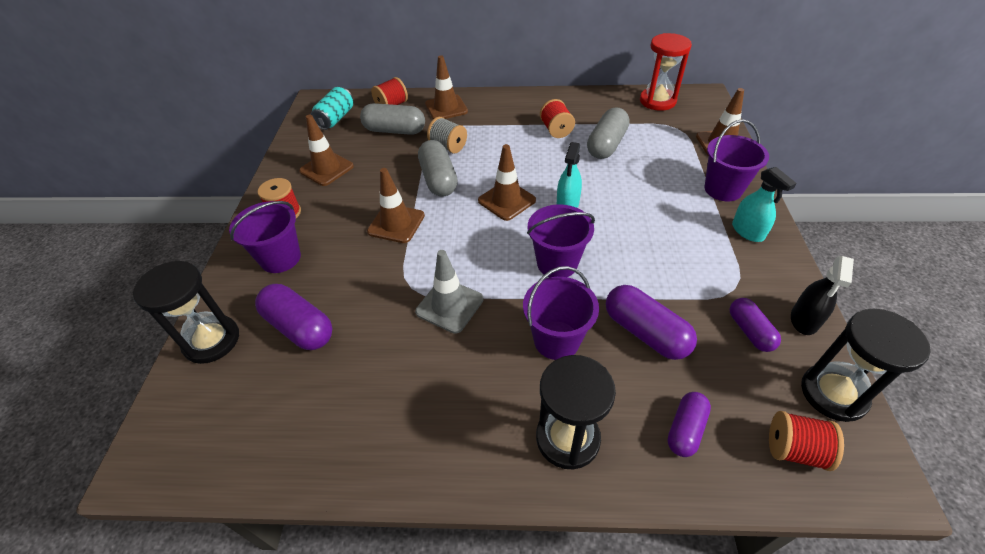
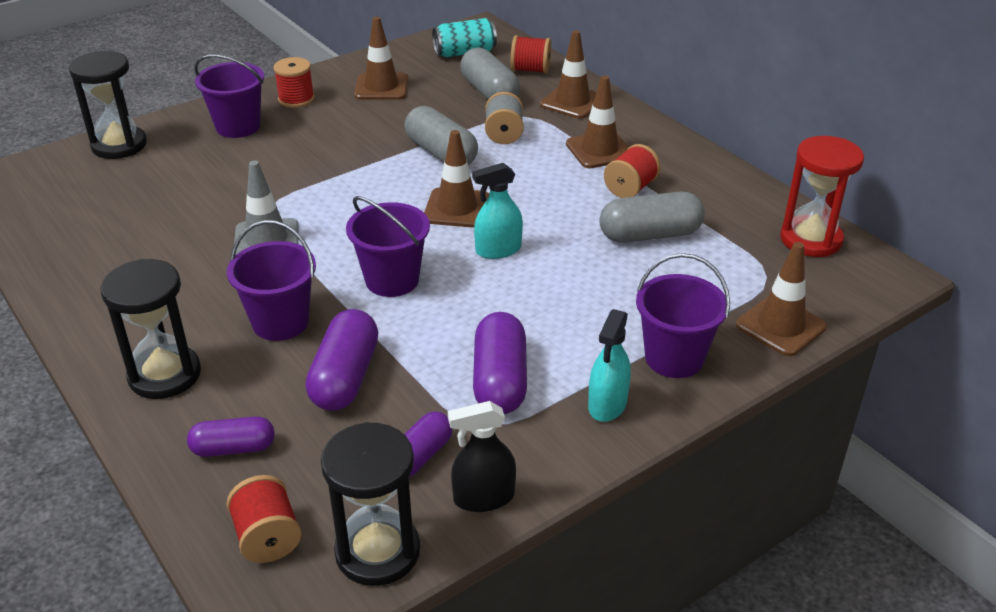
camera: 50 degrees right, 10 degrees down
(299, 327) = (169, 176): purple capsule -> purple capsule (500, 380)
(396, 223) = (346, 161): brown traffic cone -> brown traffic cone (599, 150)
(438, 179) = (441, 153): grey capsule -> grey capsule turned 75 degrees counterclockwise

